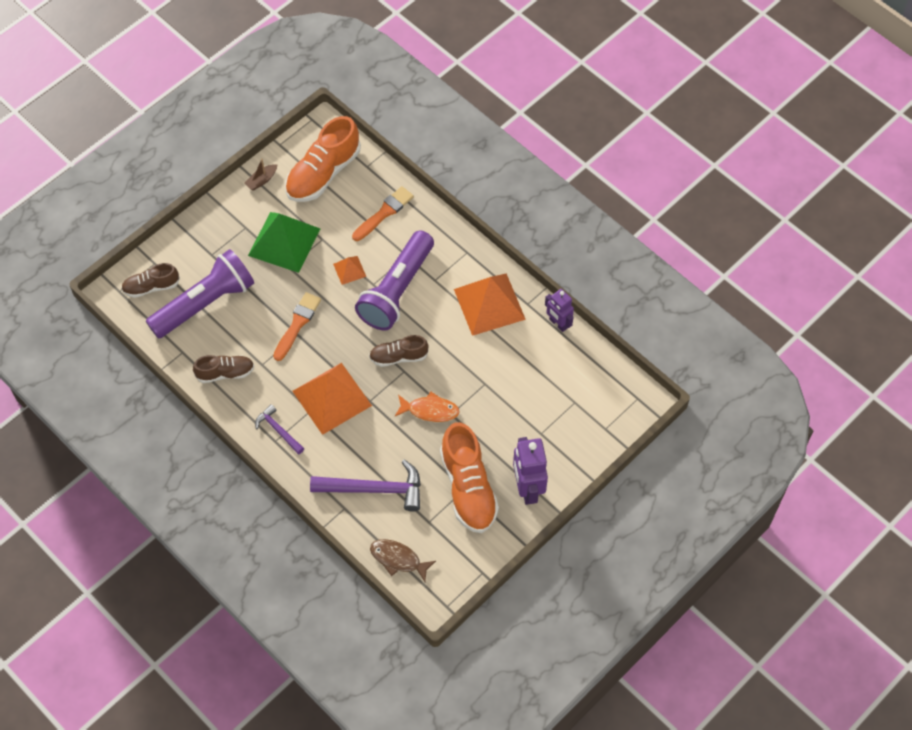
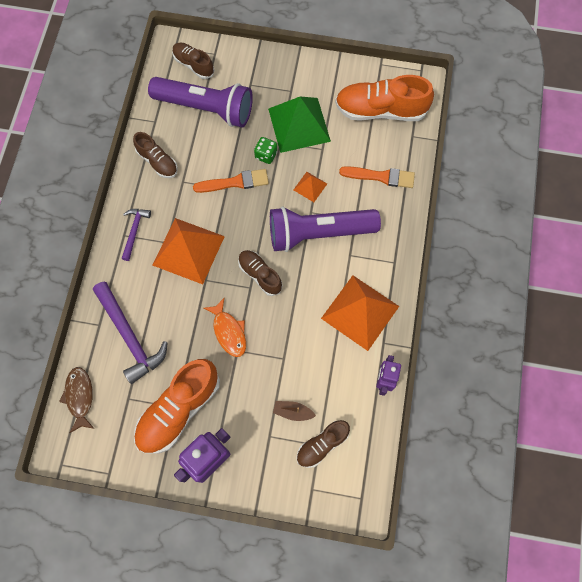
camera: 55 degrees right, 10 degrees up
(262, 180) = (340, 74): brown boat -> brown boat (293, 412)
(291, 285) = (266, 155): none -> green dice
(576, 399) = (322, 445): none -> brown shoe

